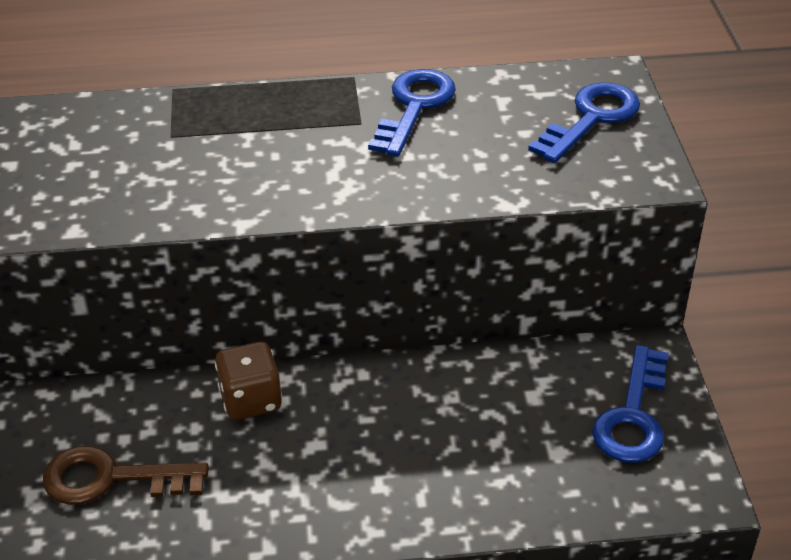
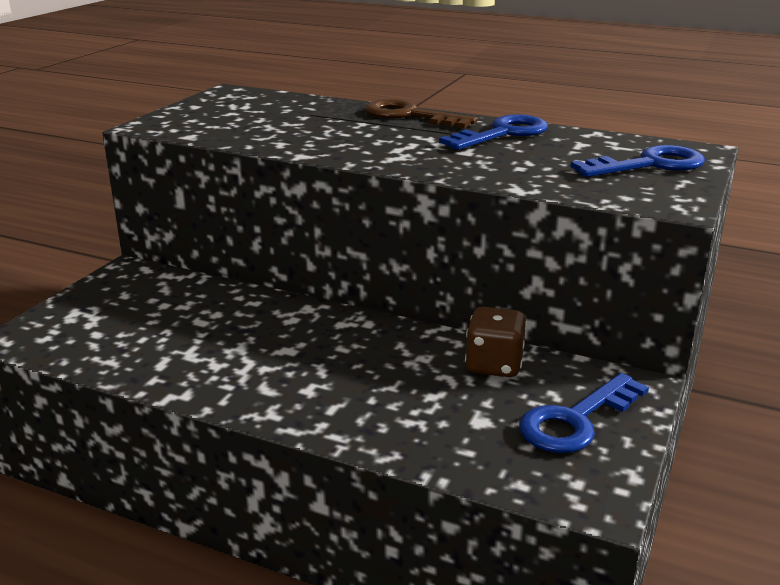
camera: 30 degrees right, 15 degrees down
(111, 478) = (130, 321): brown key -> brown key (410, 115)
(251, 400) = (270, 311): brown dice -> brown dice (494, 365)

